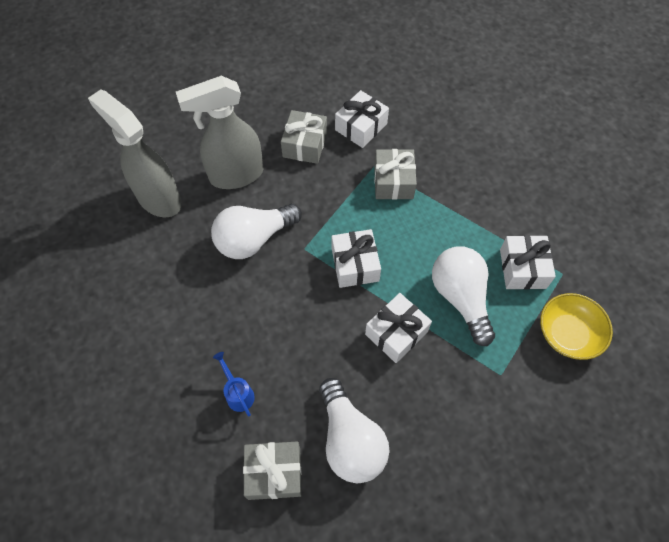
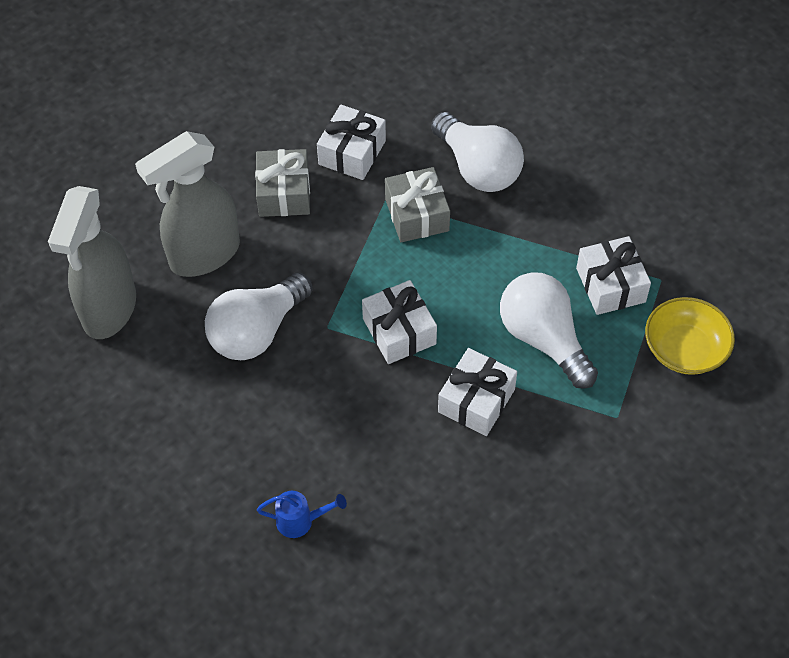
camera: 15 degrees left, 5 degrees down
(158, 198) = (109, 310): grey spray bottle -> grey spray bottle turned 105 degrees counterclockwise
(238, 393) = (301, 521): blue watering can -> blue watering can turned 135 degrees clockwise
(274, 473) = (377, 599): grey gift -> none
(350, 439) = (457, 537): white light bulb -> white light bulb (477, 168)

